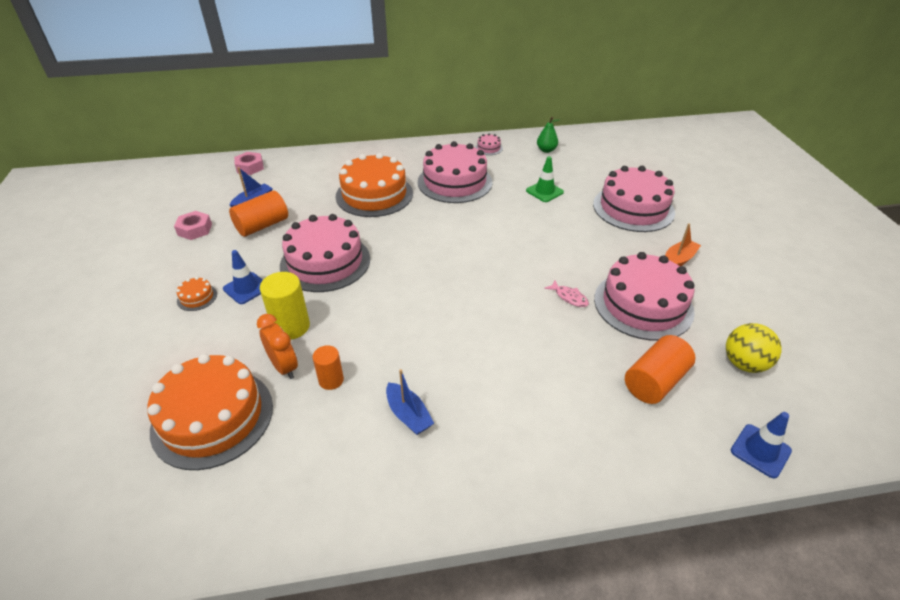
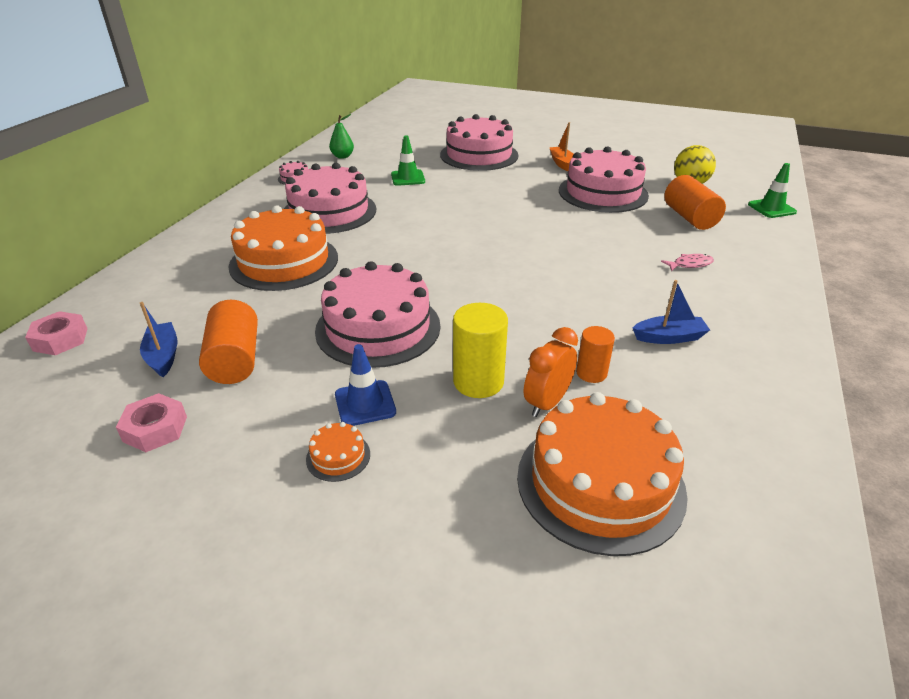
camera: 60 degrees left, 5 degrees down
(284, 367) = (547, 403): orange clock -> orange clock turned 45 degrees counterclockwise
(569, 297) = (569, 216): pink fish -> pink fish (690, 264)
(760, 451) = (771, 208): blue traffic cone -> green traffic cone

